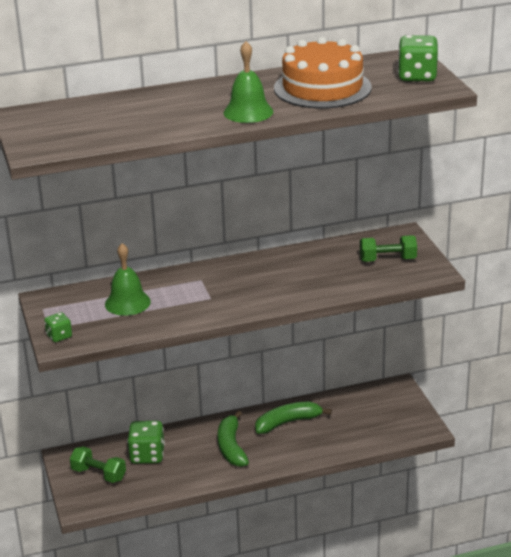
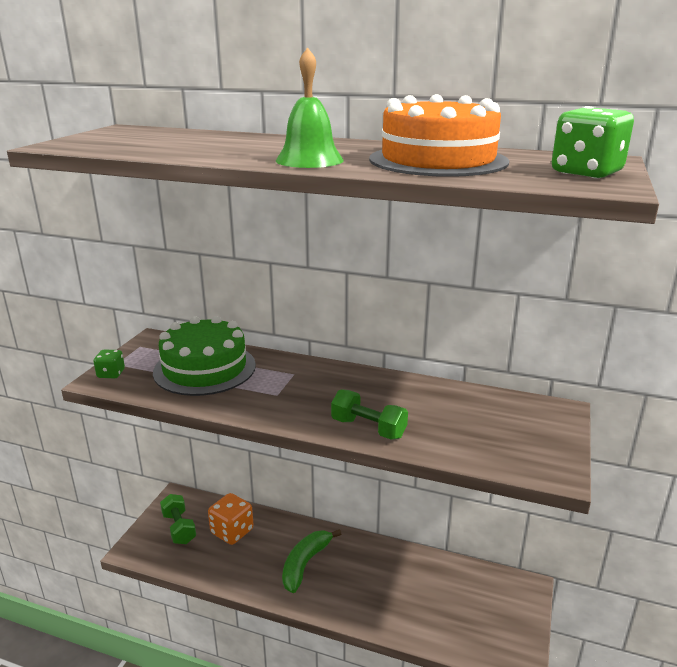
camera: 35 degrees right, 5 degrees down
(127, 303) = (204, 368): green bell -> green cake
(147, 455) = (232, 531): green dice -> orange dice
(287, 422) = (379, 567): green banana -> none
(387, 260) = (509, 432): green dumbbell -> green dumbbell (368, 428)

